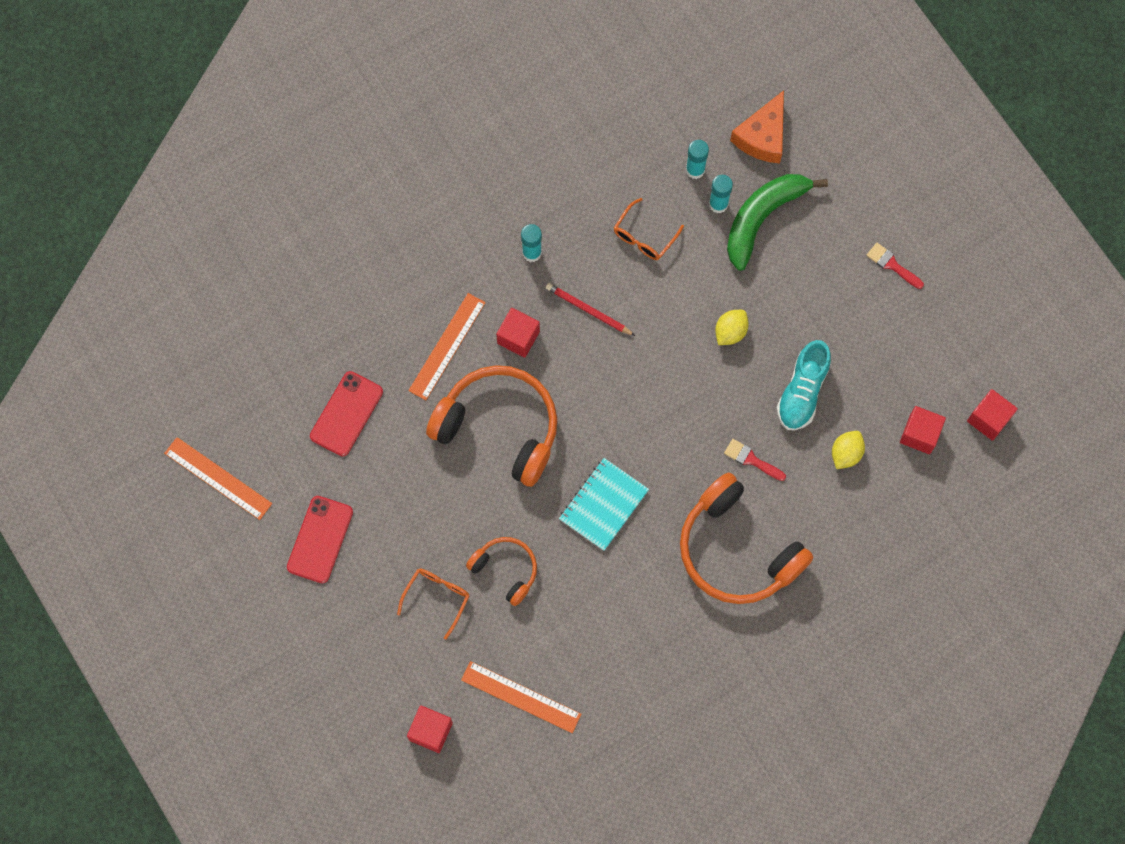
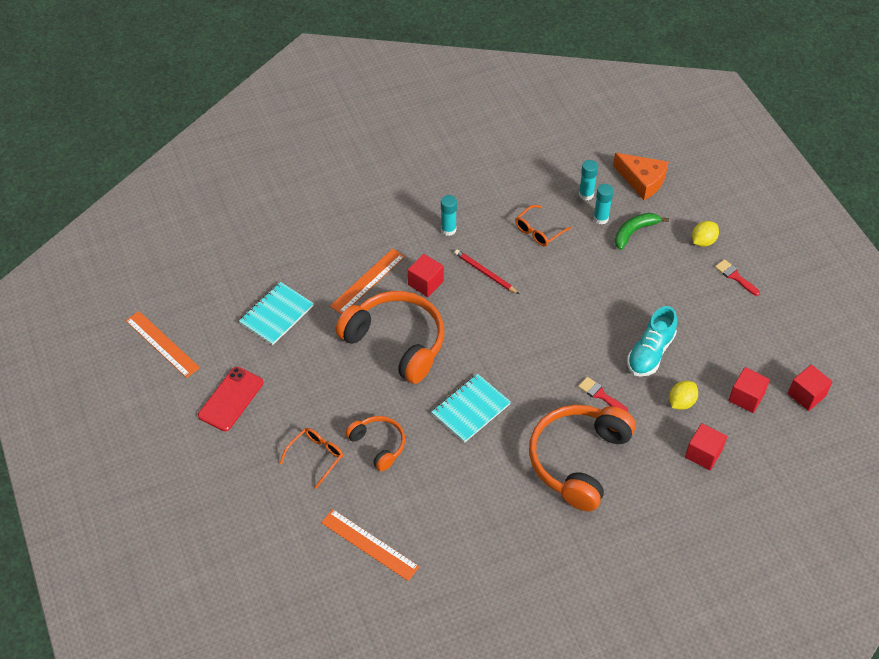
camera: 10 degrees right, 20 degrees down
(346, 414) = (276, 315): red phone -> turquoise notebook
(430, 731) = (285, 559): red cube -> red cube (703, 454)
(730, 332) = (597, 303): yellow lemon -> yellow lemon (703, 241)
(737, 550) = (578, 460): orange headphones -> orange headphones turned 60 degrees clockwise
(762, 136) = (642, 180): orange cheese -> orange cheese turned 90 degrees counterclockwise
(762, 218) = (634, 232): green banana -> green banana, size x0.63

